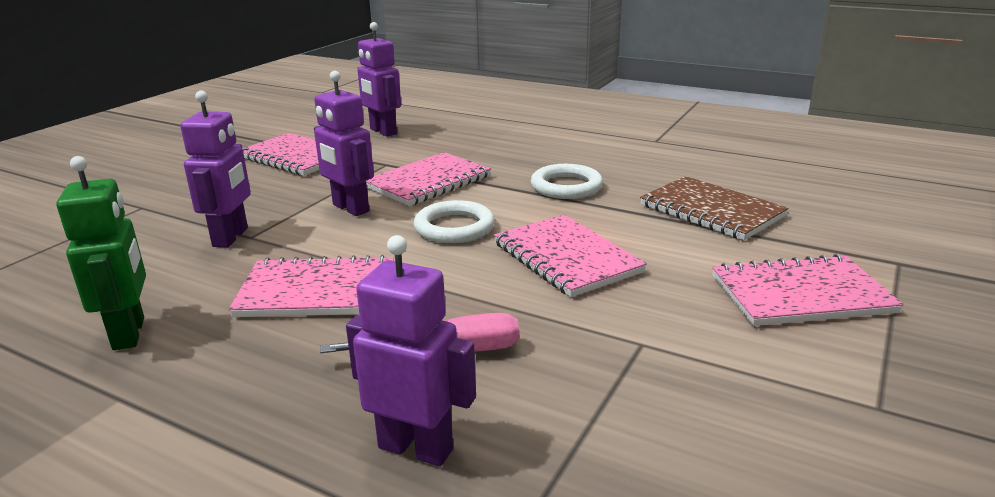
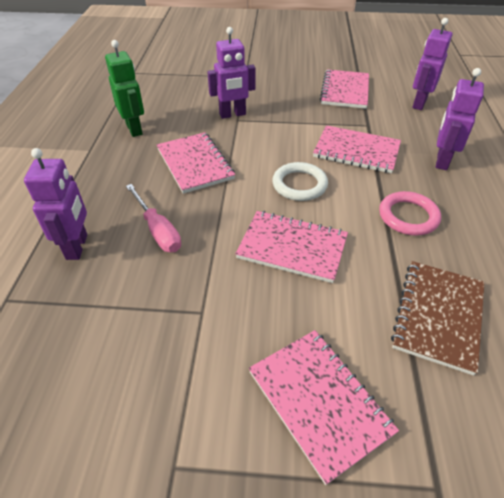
camera: 65 degrees right, 20 degrees up
(130, 333) = (134, 129): green robot -> green robot turned 75 degrees counterclockwise
(350, 208) = (293, 137): purple robot -> purple robot (441, 161)
(566, 186) = (408, 216): white ring -> pink ring
(566, 258) = (292, 247): pink notebook -> pink notebook turned 75 degrees clockwise

